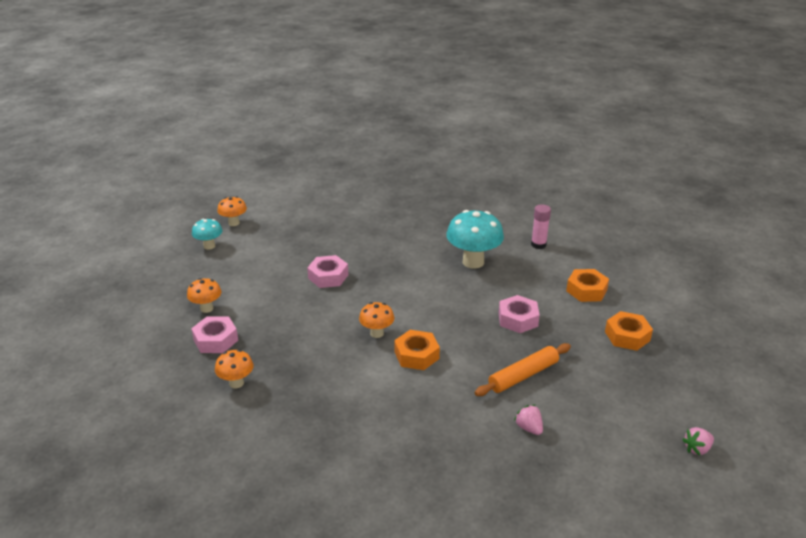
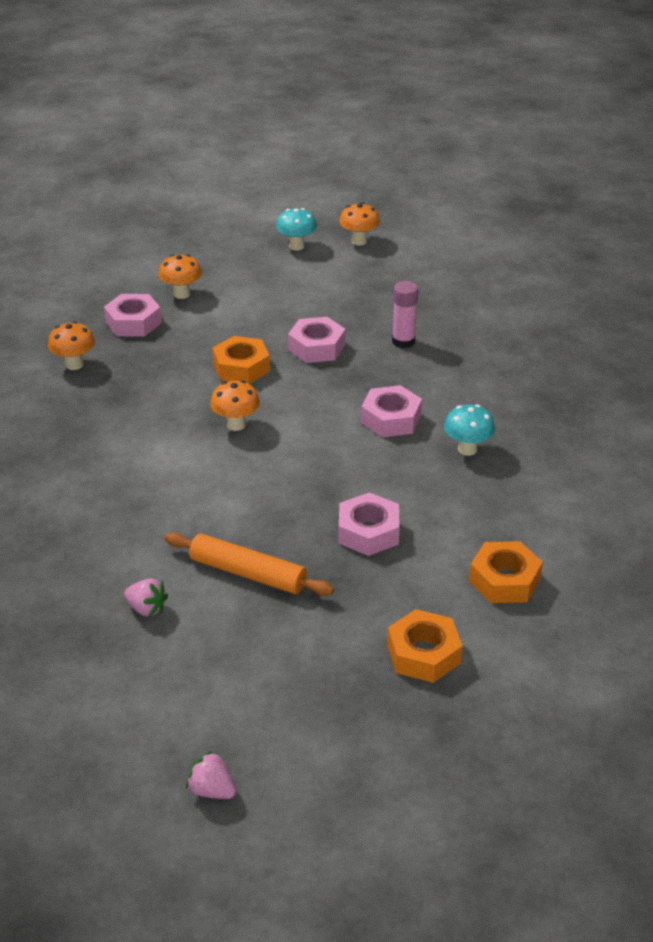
camera: 60 degrees right, 5 degrees up
(416, 355) = (219, 470): orange nut -> orange nut (241, 367)
(424, 276) = (391, 419): none -> pink nut
(473, 262) = (467, 449): turquoise mushroom -> turquoise mushroom, size x0.55
(529, 428) = (147, 608): pink strawberry -> pink strawberry turned 90 degrees clockwise
(538, 245) = (580, 497): pink glue stick -> pink glue stick (403, 341)

